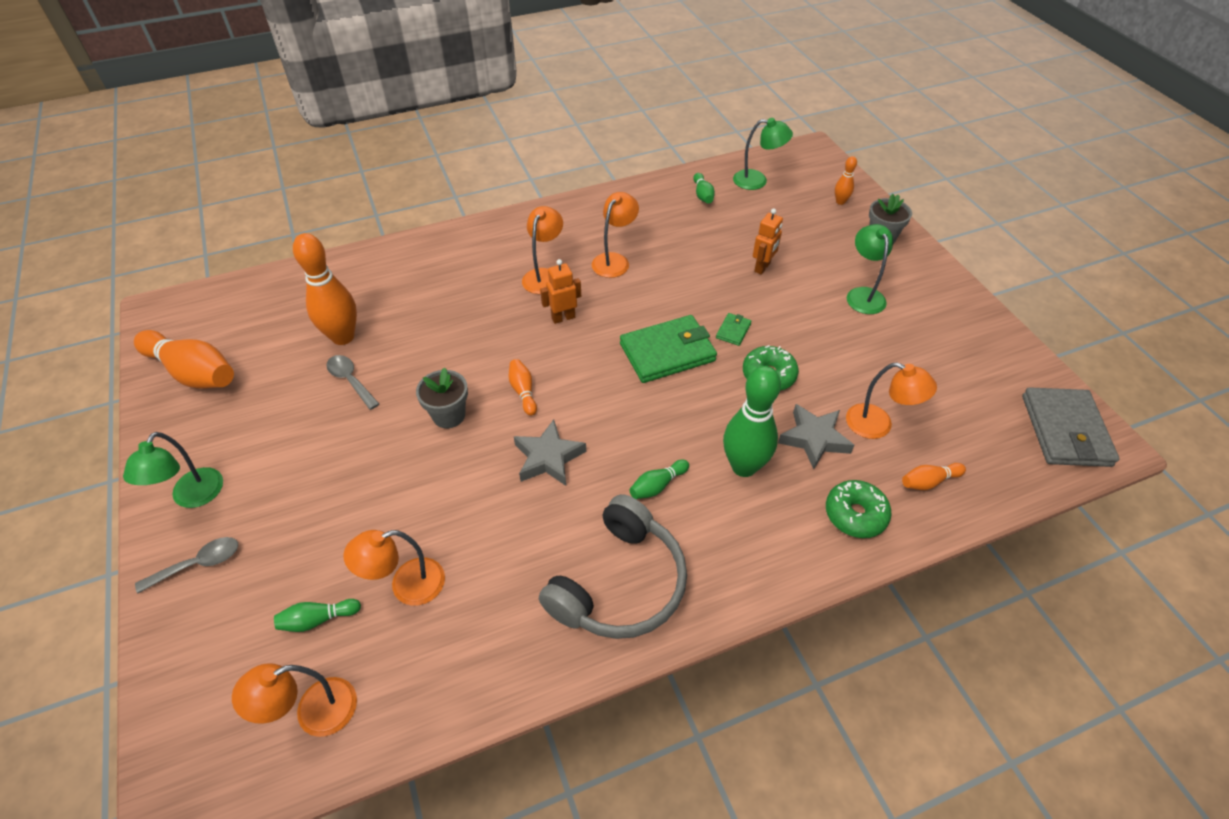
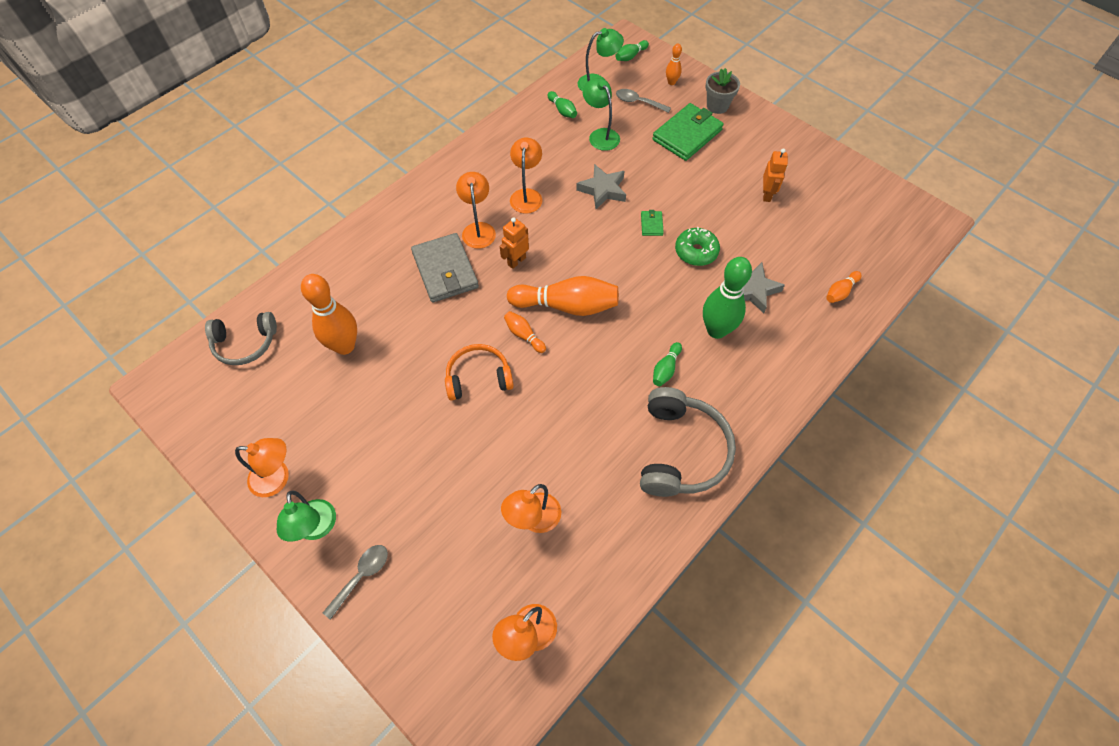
camera: 25 degrees left, 10 degrees up
(193, 372) = (234, 428): orange bowling pin -> orange bowling pin (567, 306)
(258, 302) = (245, 343): none -> grey headphones
(318, 619) = (485, 573): green bowling pin -> green bowling pin (630, 56)
(350, 380) = (378, 381): grey spoon -> grey spoon (638, 102)
(449, 415) = (478, 377): grey flower pot -> orange headphones
(548, 458) = (575, 380): grey star -> grey star (602, 190)
(667, 352) = (613, 261): green wallet -> green wallet (687, 135)
(762, 267) = (644, 162): orange robot -> orange robot (767, 195)
(855, 514) = (806, 335): green donut -> none
(863, 294) = (728, 160): green lamp -> green lamp (600, 135)
(878, 425) = (789, 262): orange lamp -> orange lamp (277, 478)
(1065, 430) = (906, 219): grey wallet -> grey wallet (445, 270)

